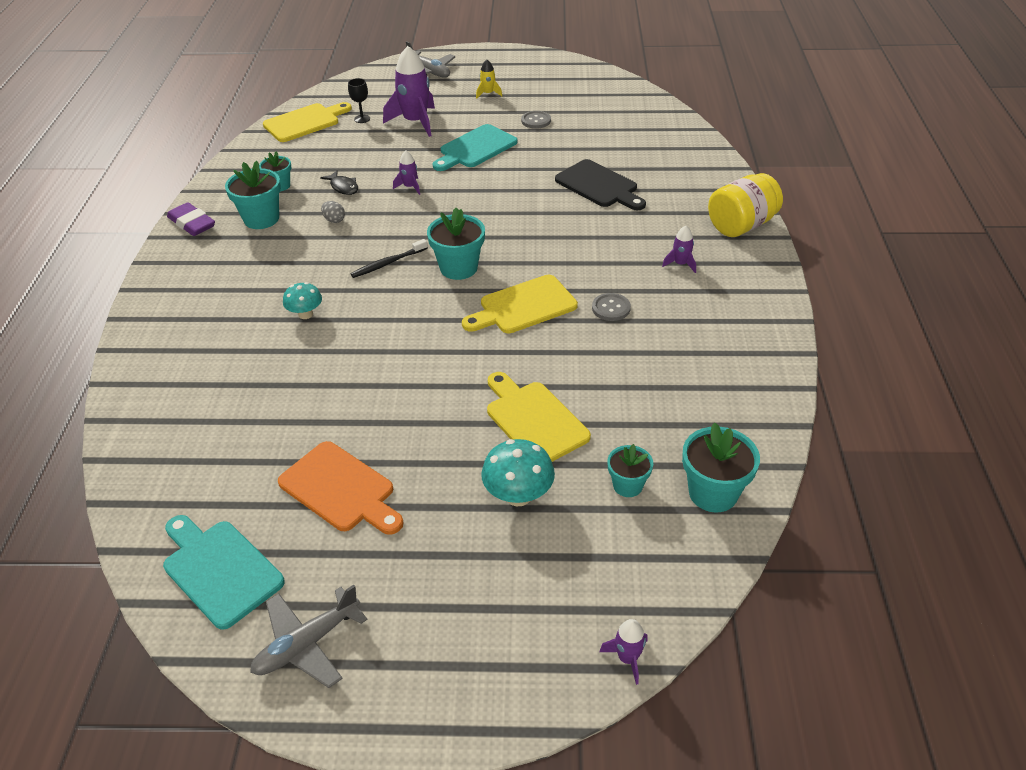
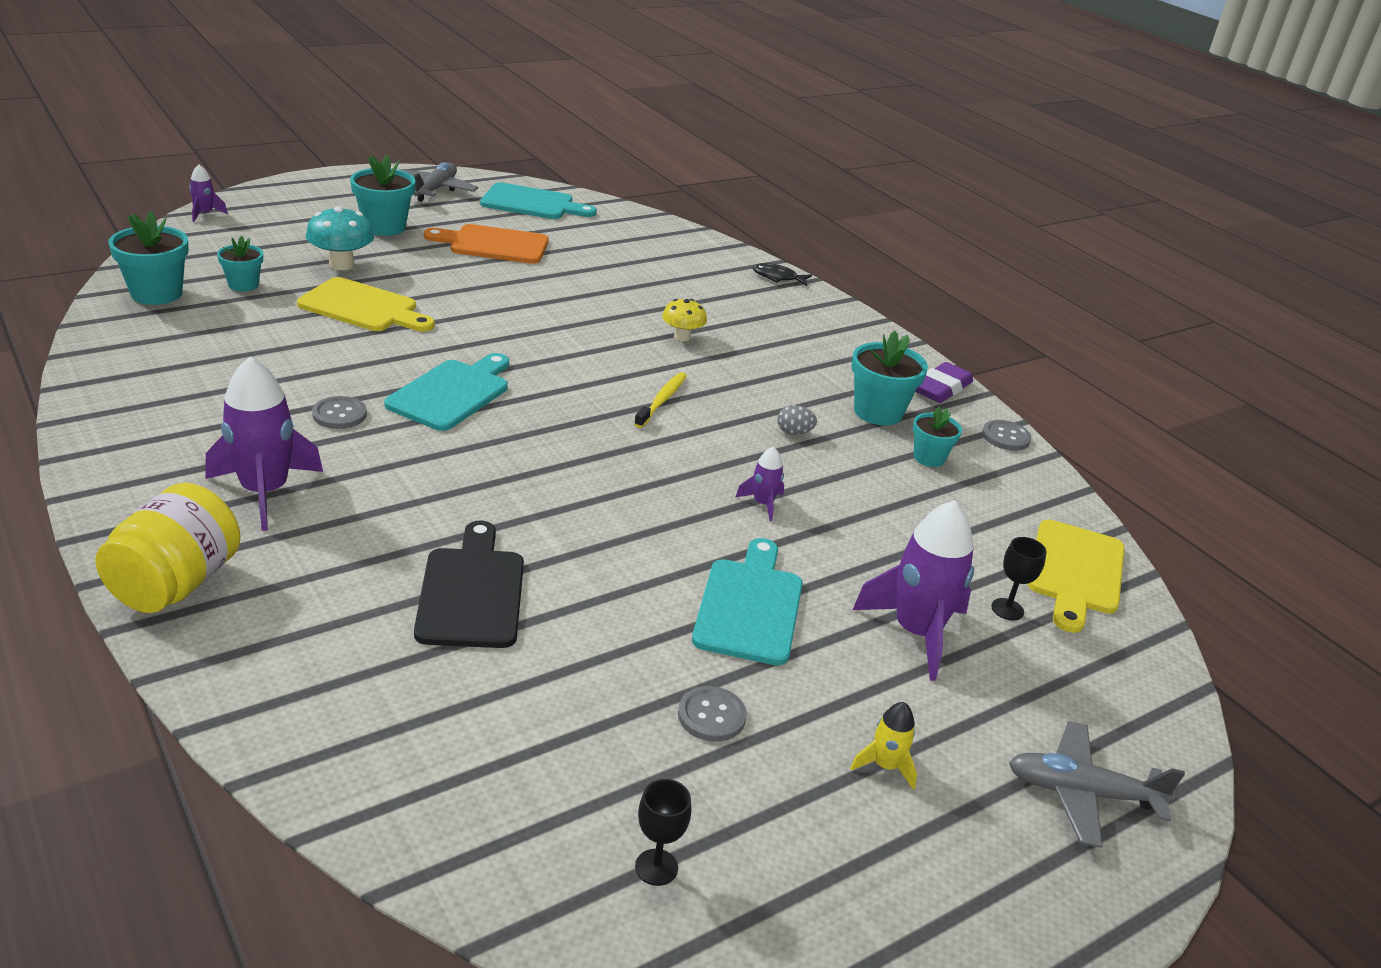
camera: 140 degrees right, 10 degrees down
(192, 223) = (941, 388): purple eraser -> purple eraser turned 60 degrees counterclockwise
(213, 185) = (1005, 437): none -> grey button
(305, 314) = (682, 337): turquoise mushroom -> yellow mushroom
(343, 187) = (849, 478): black fish -> black fish (778, 277)
(388, 263) = (661, 400): black toothbrush -> yellow toothbrush
(458, 268) = (571, 415): turquoise flower pot -> turquoise flower pot (384, 227)
(524, 306) = (452, 393): yellow cutting board -> turquoise cutting board
(596, 93) = (656, 867): none -> black goblet
(599, 186) = (471, 592): black cutting board -> black cutting board turned 75 degrees clockwise
(680, 264) = (264, 492): purple rocket -> purple rocket, size x2.10

